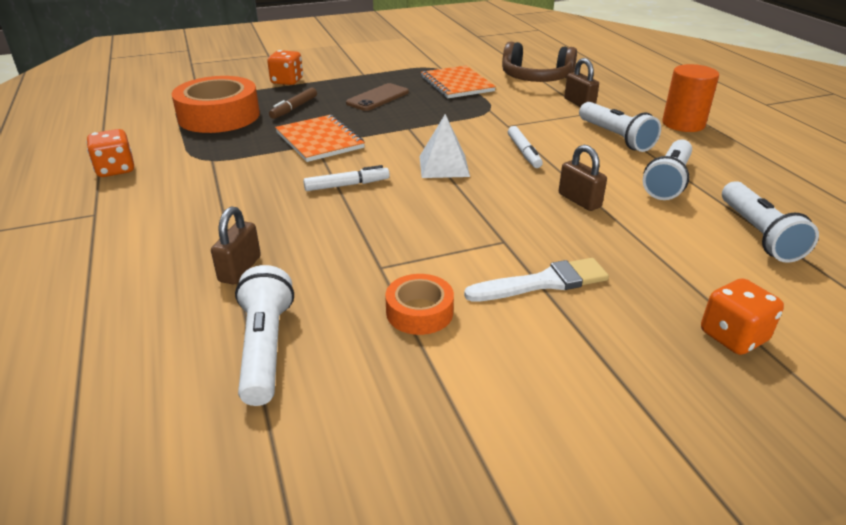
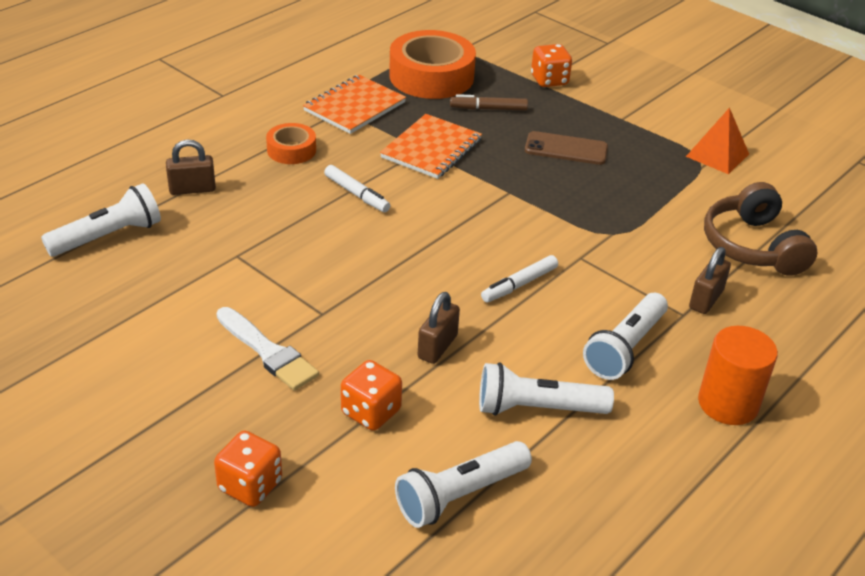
camera: 60 degrees right, 5 degrees up
(116, 170) = (292, 72): orange dice -> orange dice (371, 412)
(419, 312) = (187, 294): orange tape -> orange tape (291, 150)
(435, 62) = (717, 155): none -> orange pyramid
(443, 166) = (441, 239): white pyramid -> none
(457, 84) = (664, 190): orange notebook -> orange notebook (354, 107)

